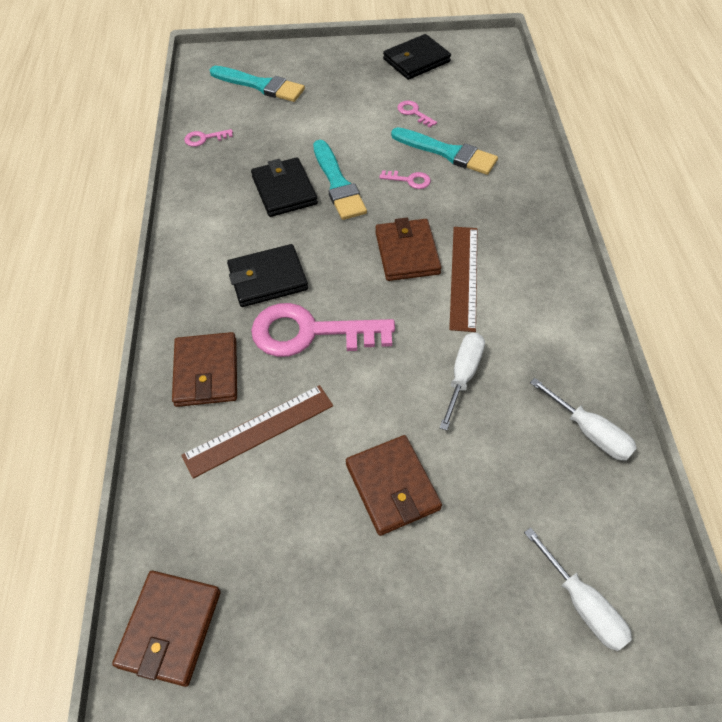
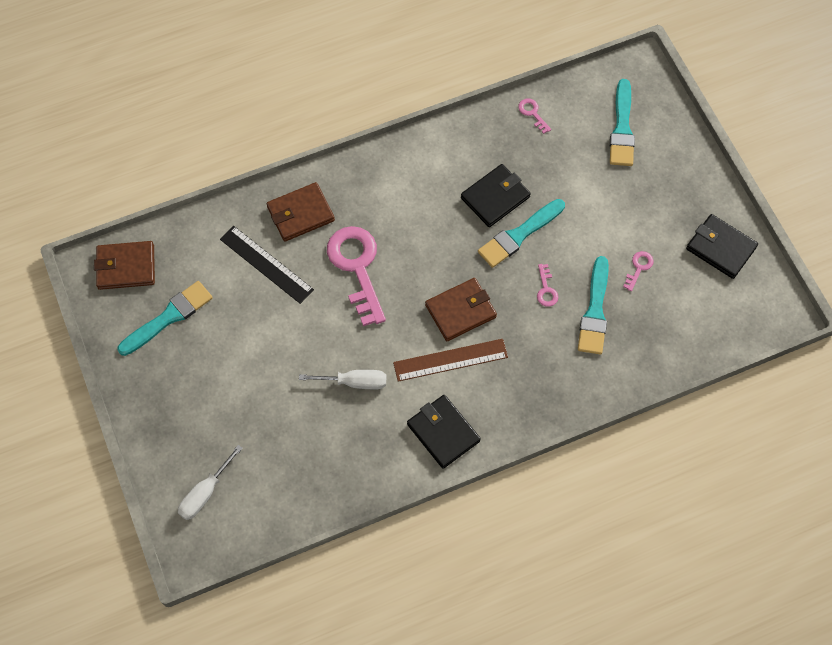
camera: 70 degrees right, 10 degrees up
(259, 430) = (266, 264): brown ruler -> black ruler
(268, 279) = (397, 221): black wallet -> black wallet (443, 432)
(284, 584) = (168, 317): none -> turquoise brush
(392, 486) = (251, 360): brown wallet -> none
(590, 432) = (334, 479): white screwdriver -> none

